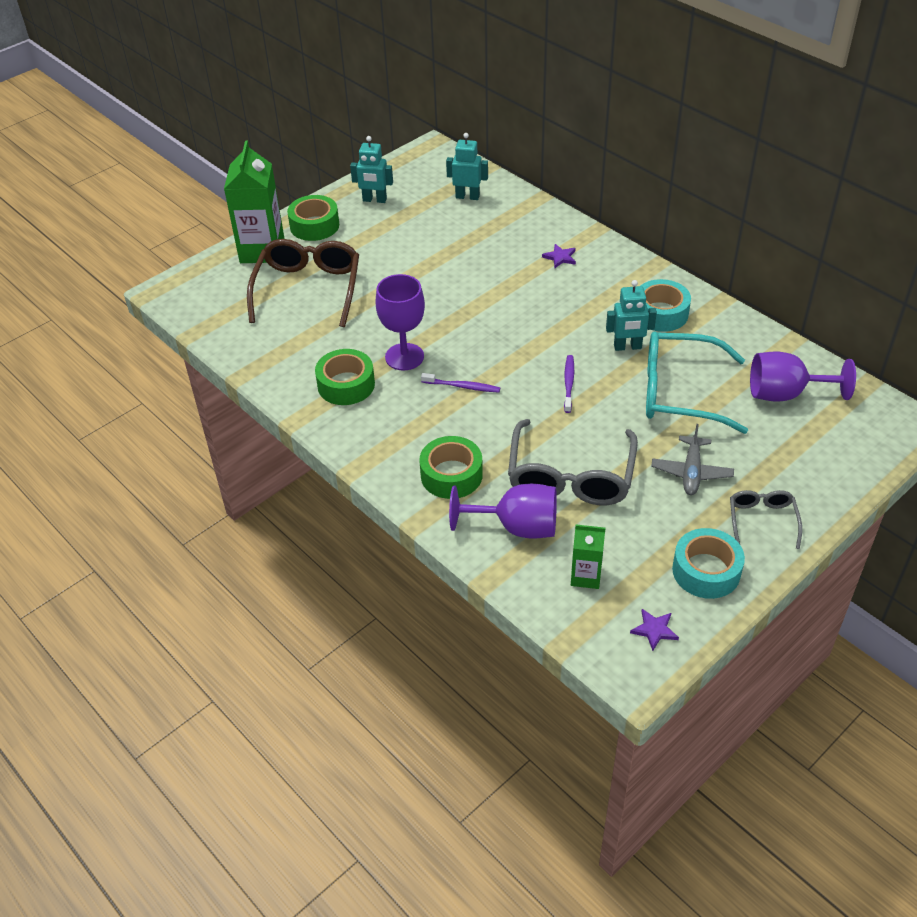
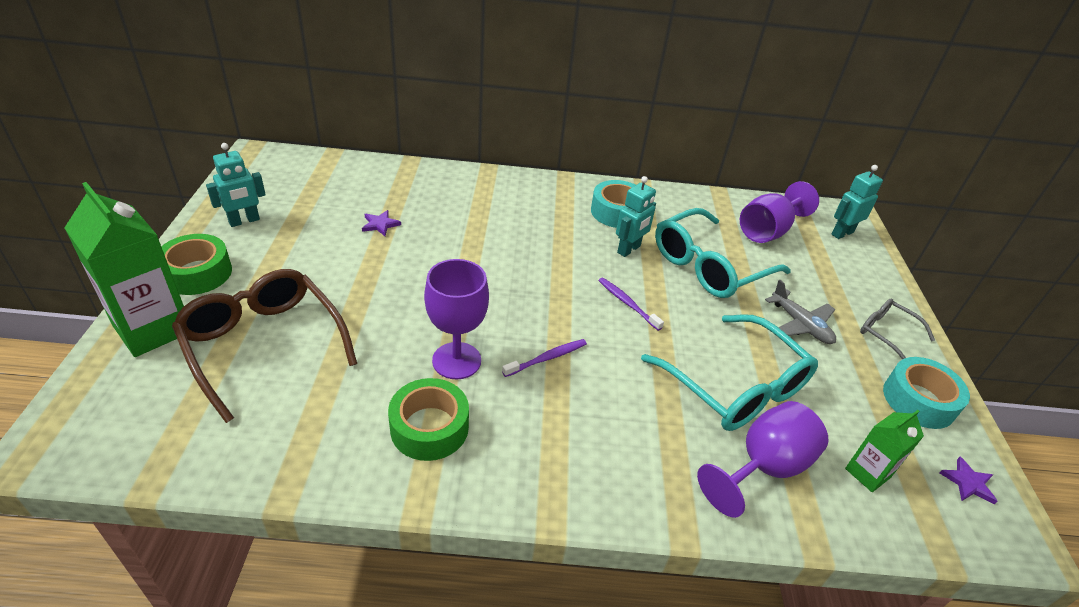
camera: 50 degrees left, 5 degrees down
(451, 475) = (648, 456): green tape -> none
(467, 196) = (342, 183): turquoise robot -> turquoise robot (842, 233)
(560, 257) = (487, 202): purple star -> purple star (380, 224)
(570, 476) = (735, 386): grey glasses -> turquoise glasses

